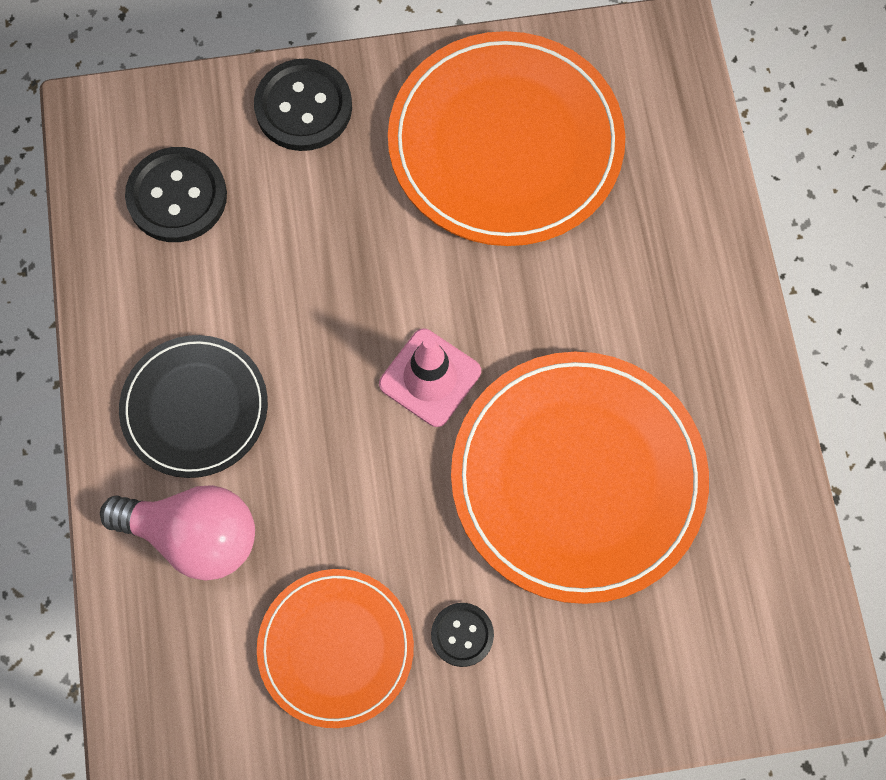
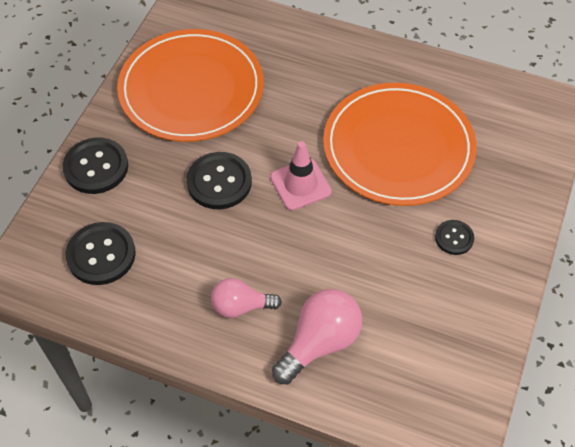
camera: 60 degrees left, 15 degrees down
(195, 408) = (241, 306): black plate -> pink light bulb
(336, 648) = (428, 301): orange plate -> none
(371, 271) = (219, 182): none -> black button

